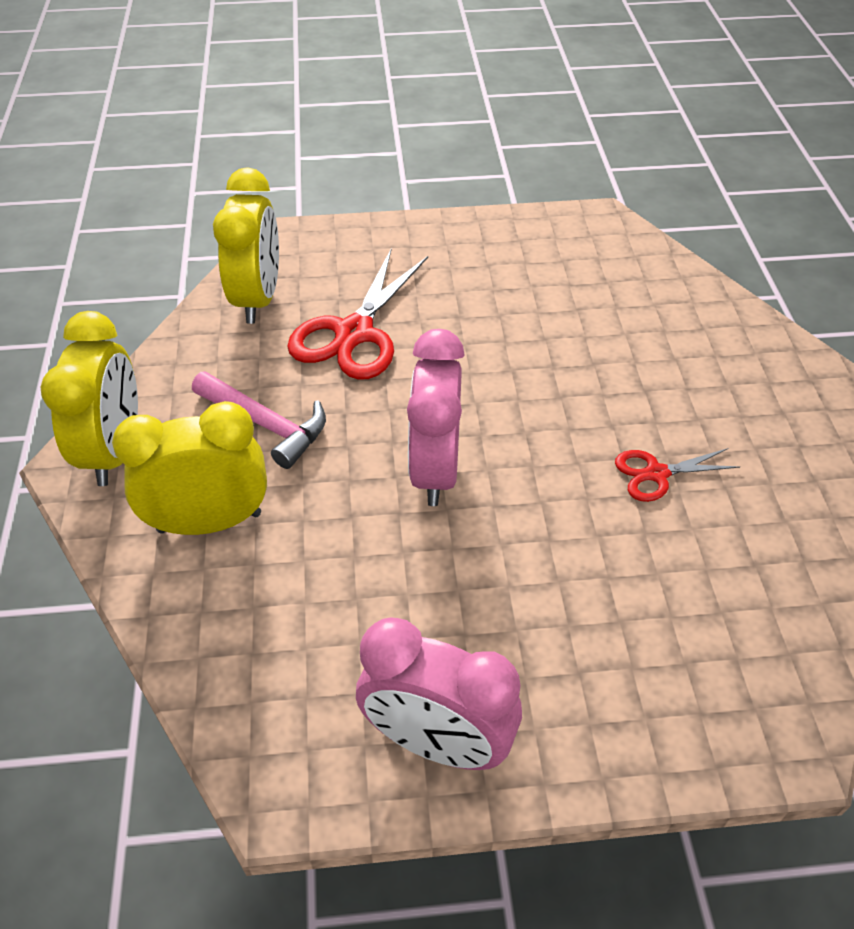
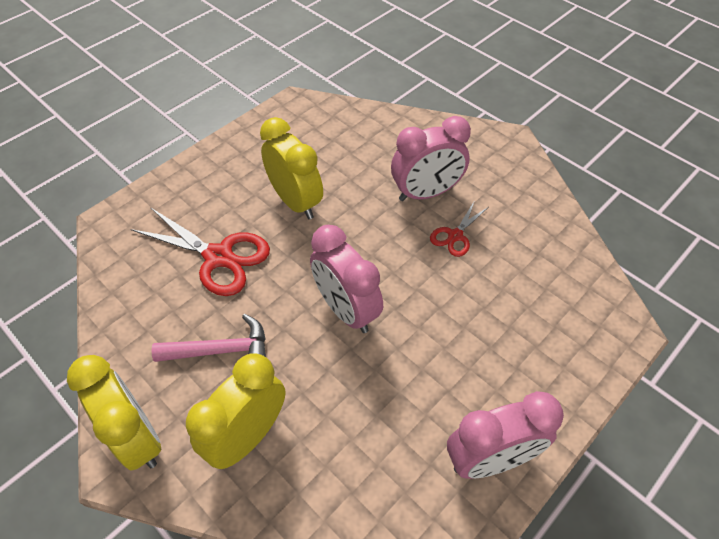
camera: 40 degrees left, 5 degrees up
(258, 299) = (133, 272): yellow clock -> yellow clock (295, 202)
(354, 334) = (219, 257): red scissors -> red scissors turned 45 degrees counterclockwise
(668, 404) = (426, 193): none -> pink clock

